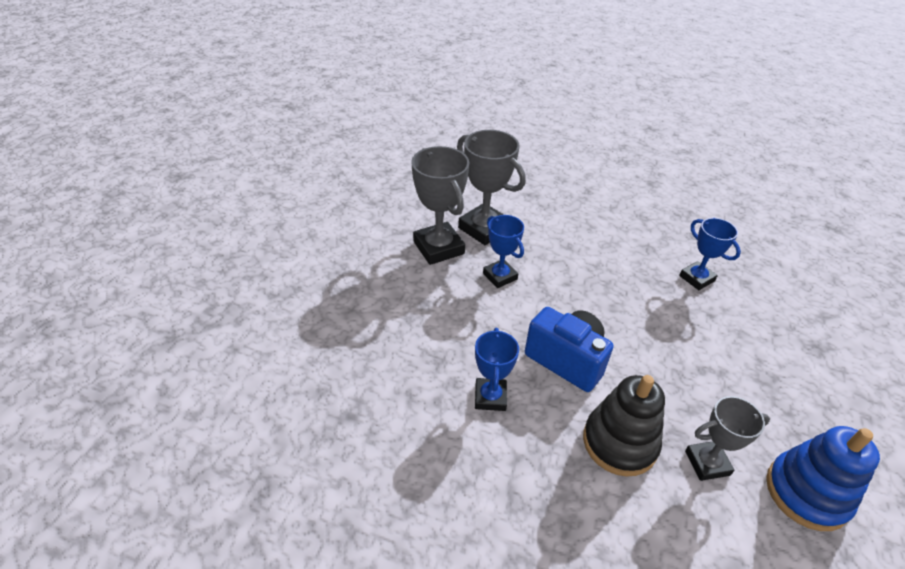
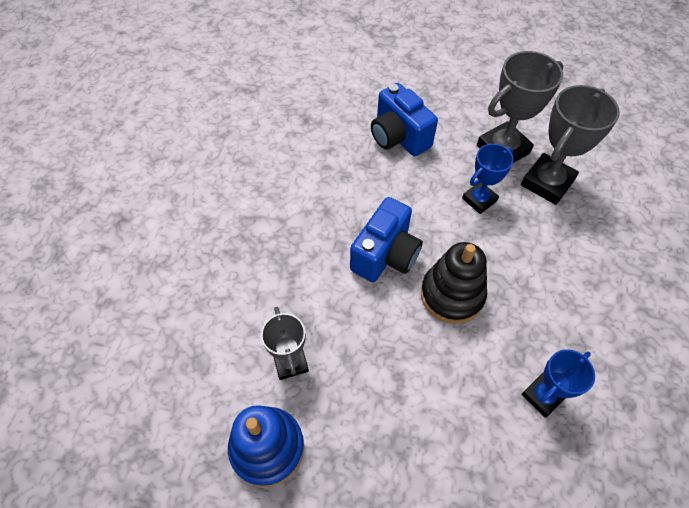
camera: 85 degrees right, 15 degrees up
(404, 324) = (399, 137): none -> blue camera
(490, 397) = (335, 200): blue trophy -> none
(619, 442) = (303, 293): black stacking toy -> black stacking toy (452, 295)

